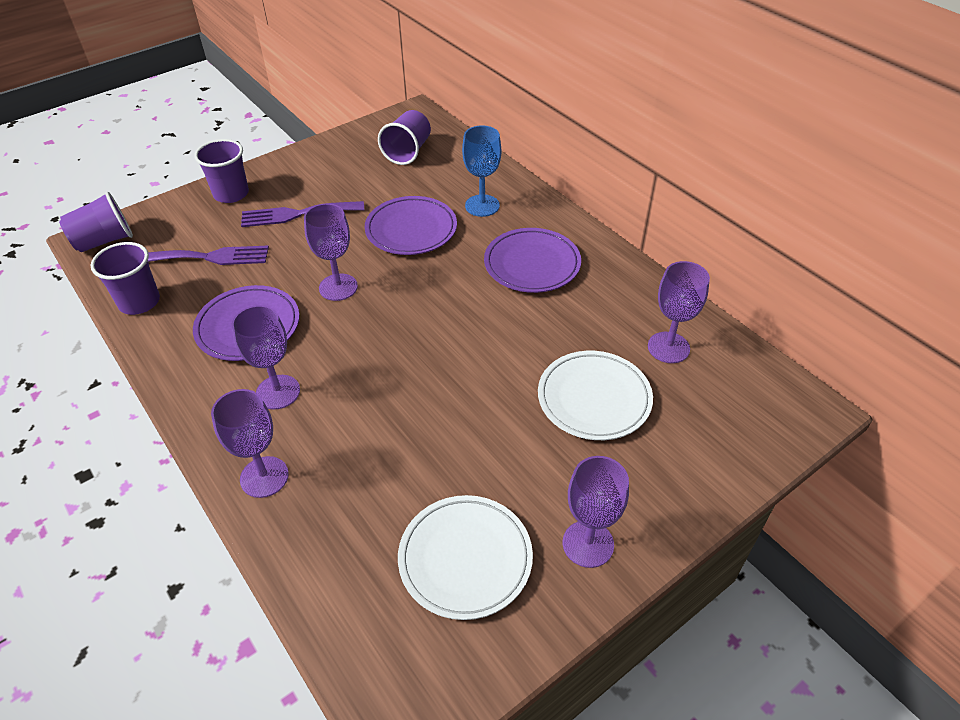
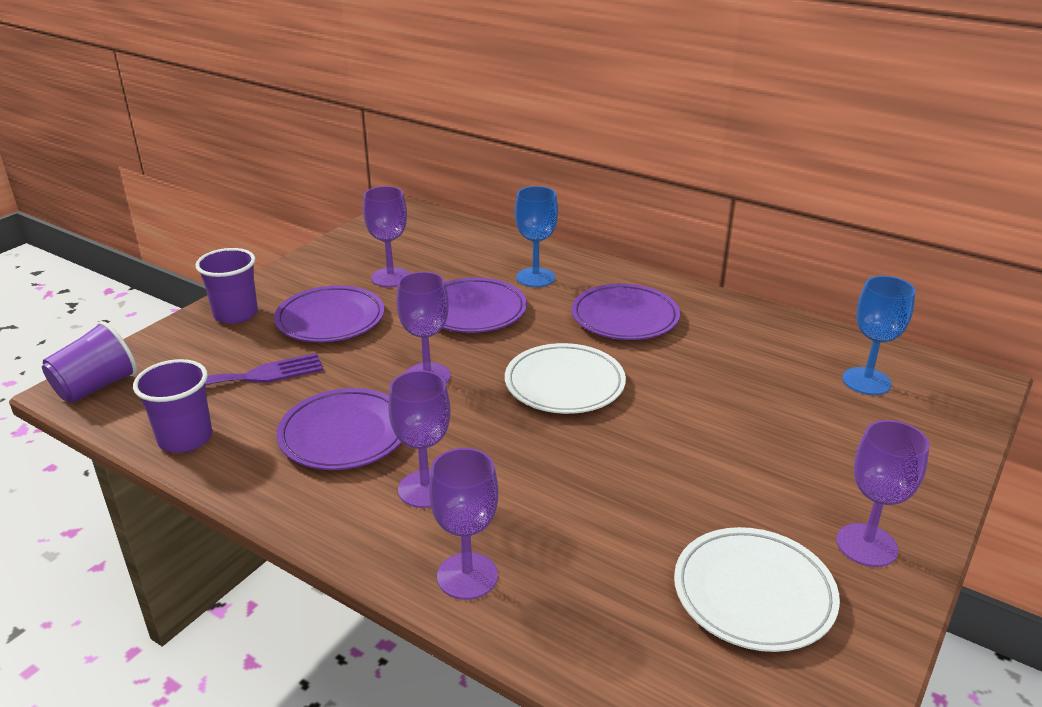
camera: 20 degrees left, 15 degrees down
(296, 214) = (330, 319): purple fork -> purple plate
(408, 152) = (420, 245): purple cup -> none
(594, 398) = (774, 417): white plate -> white plate (564, 384)
(668, 347) = (811, 360): purple goblet -> purple goblet (390, 277)
(704, 382) = (866, 381): none -> blue goblet

